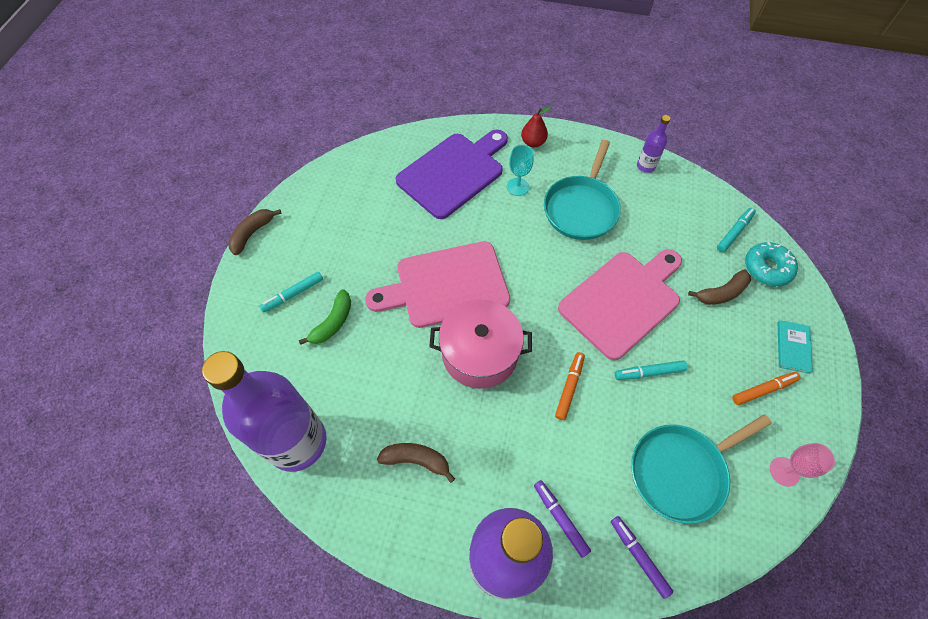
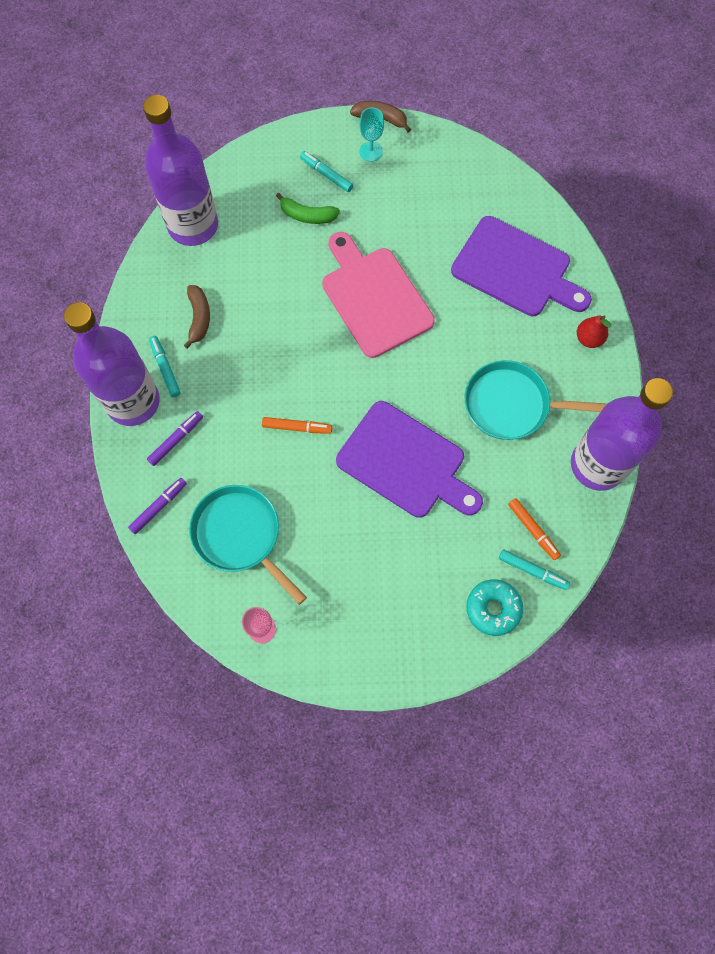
camera: 75 degrees right, 10 degrees up
(480, 353) = (310, 344): pink pot -> none
(517, 187) = (518, 336): turquoise goblet -> turquoise goblet (371, 151)
(622, 301) = (405, 462): pink cutting board -> purple cutting board
(645, 166) = (597, 465): purple bottle -> purple bottle, size x2.45
(649, 372) = (331, 497): turquoise marker -> turquoise marker (165, 368)
(721, 293) = (445, 561): brown banana -> none
(763, 390) = (342, 608): orange marker -> orange marker (533, 530)
(793, 347) = (399, 637): turquoise book -> none

